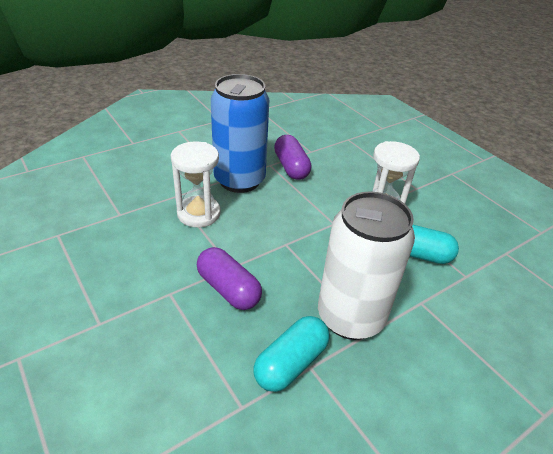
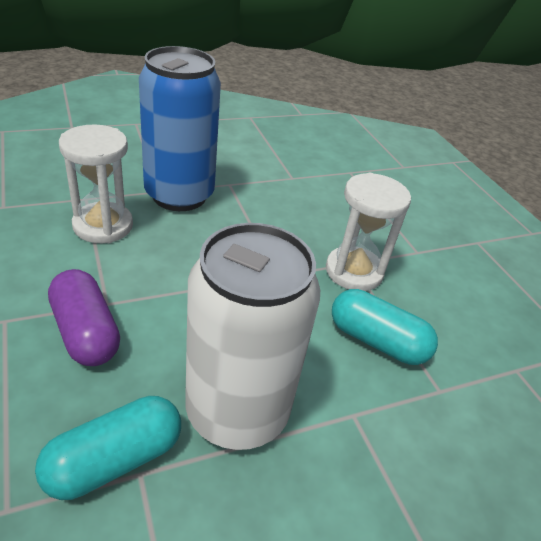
camera: 10 degrees right, 0 degrees up
(291, 167) = (256, 192): purple capsule -> none

